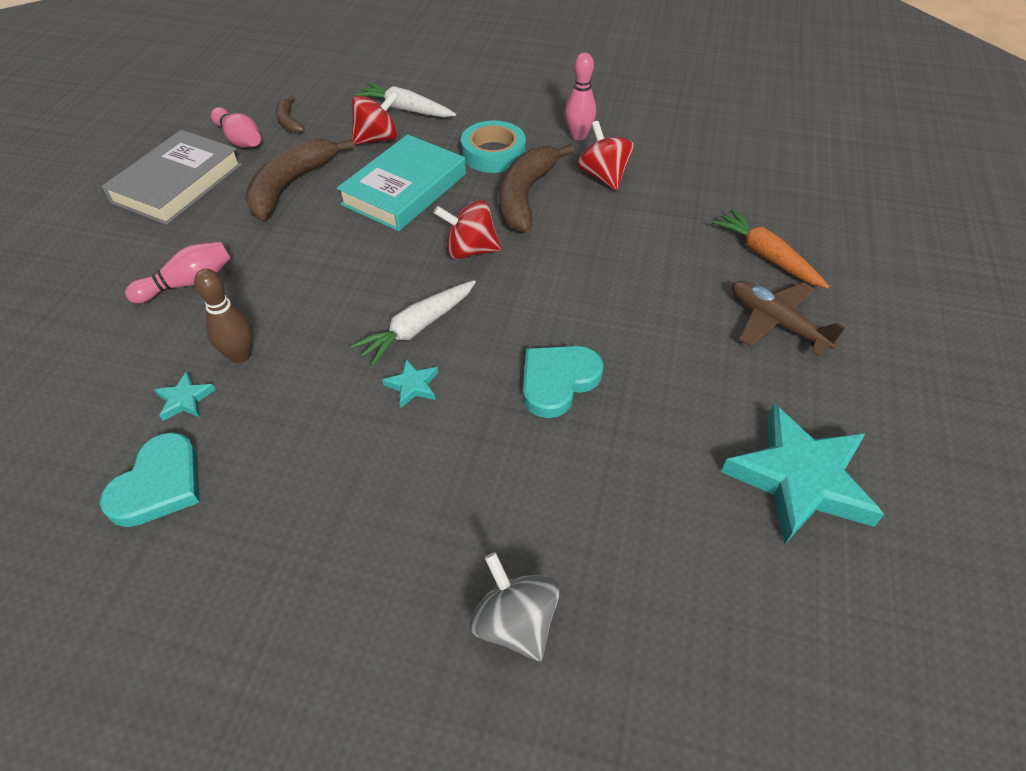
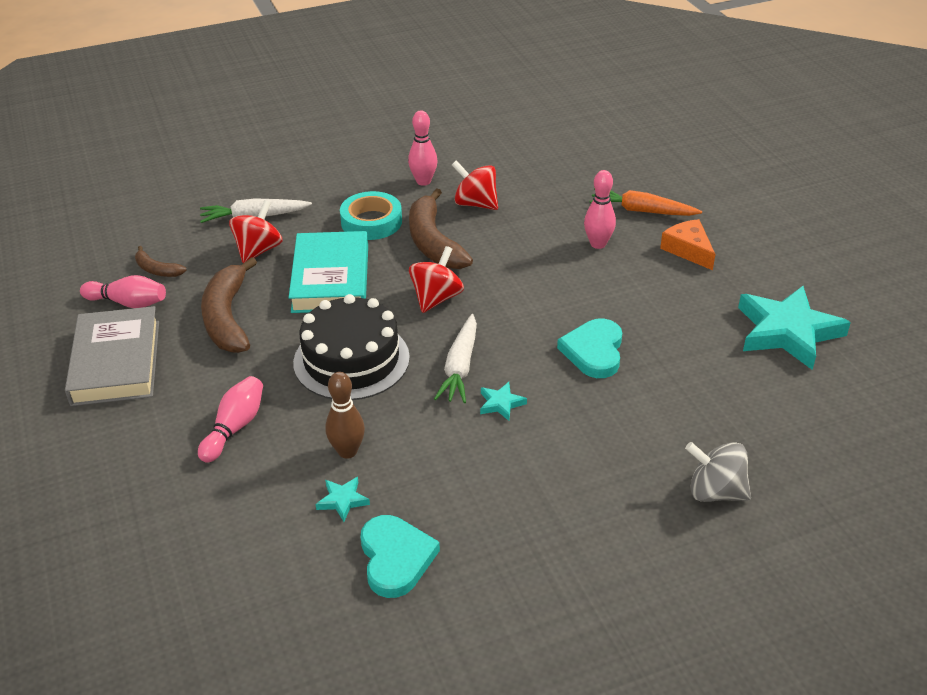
camera: 35 degrees left, 10 degrees down
(338, 271) = (351, 360): none -> black cake
(470, 250) = (436, 298): red spinning top -> red spinning top turned 150 degrees clockwise
(682, 270) = (598, 244): none -> pink bowling pin
(775, 322) = (688, 250): brown plane -> orange cheese

